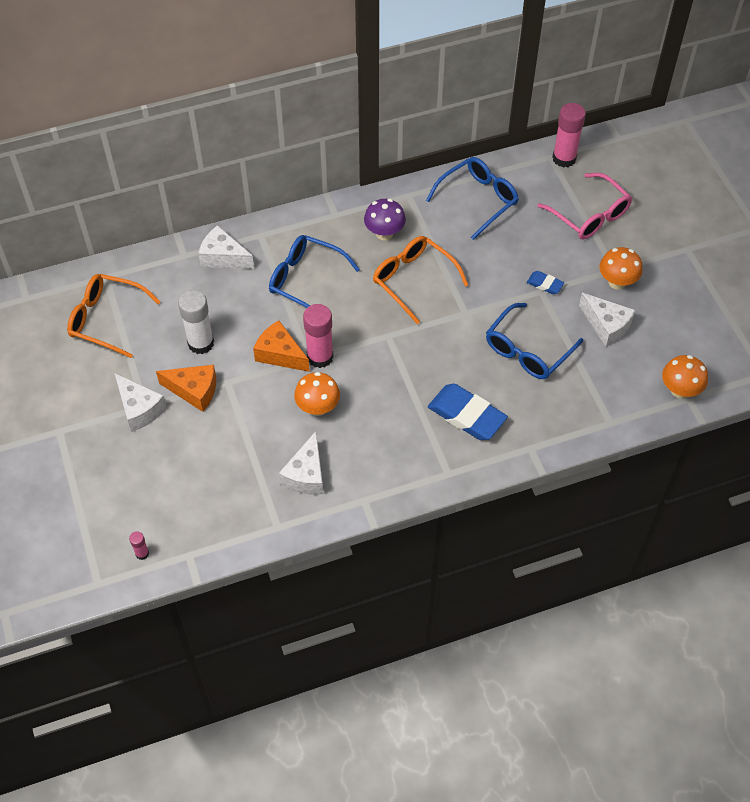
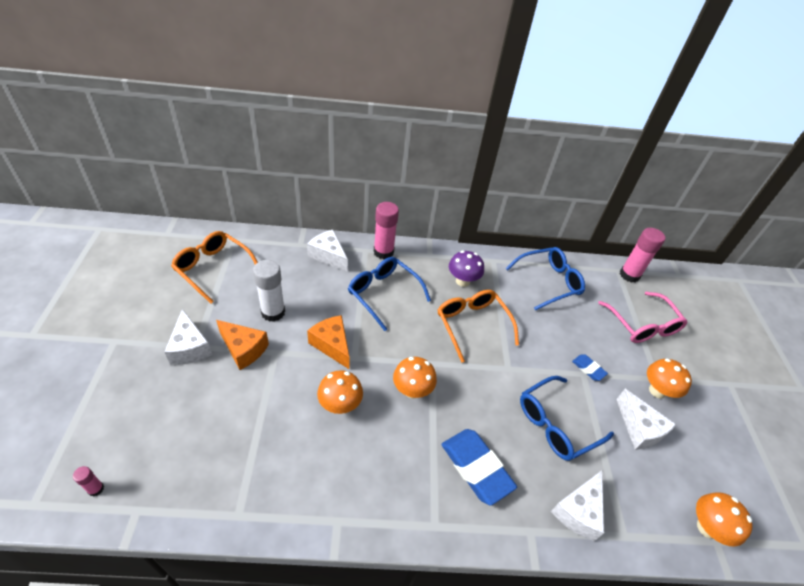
camera: 15 degrees right, 10 degrees down
(306, 475) = (295, 468): white cheese -> white cheese (578, 511)
(320, 357) = (364, 360): pink glue stick -> pink glue stick (383, 252)
(380, 369) = (412, 390): none -> orange mushroom

